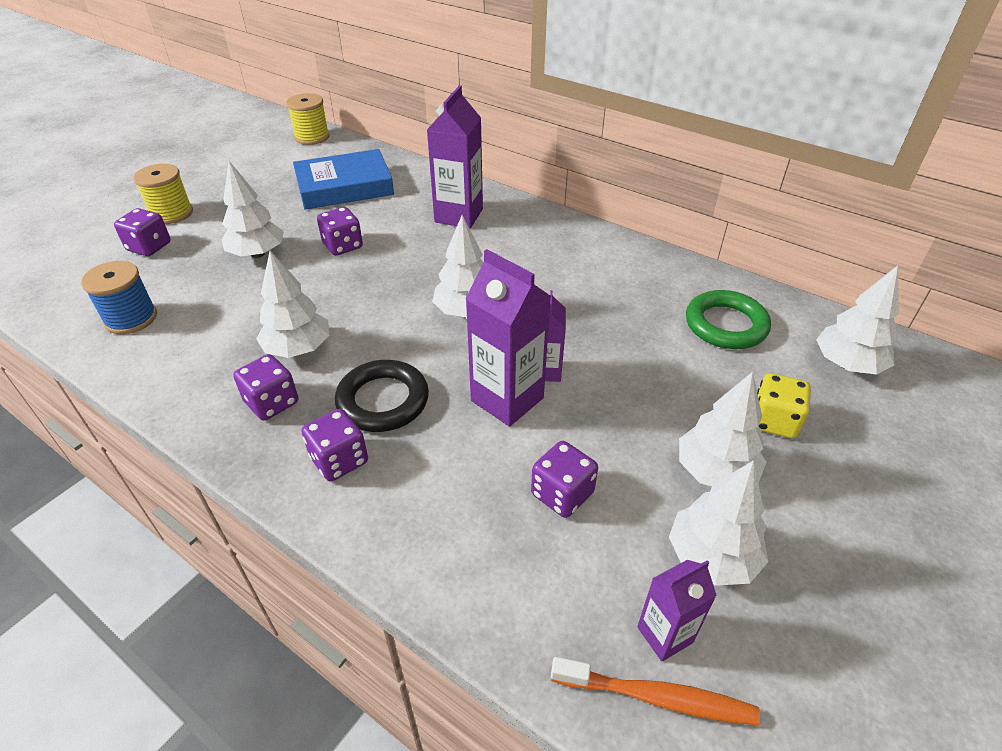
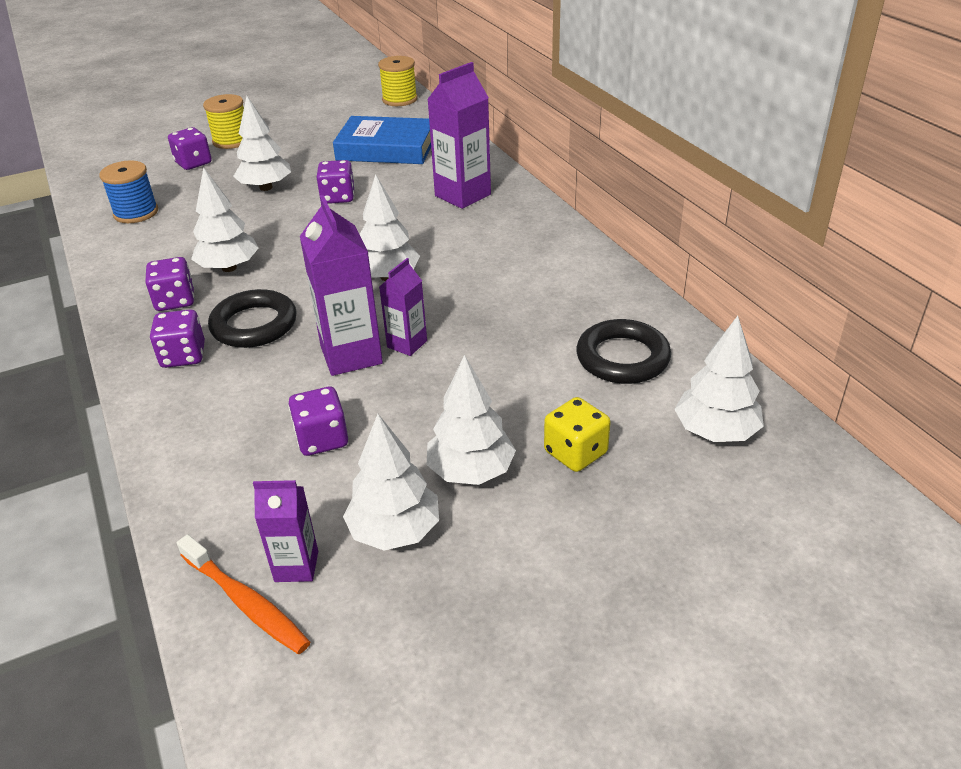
camera: 30 degrees right, 5 degrees down
(725, 325) = (622, 358): green ring -> black ring

